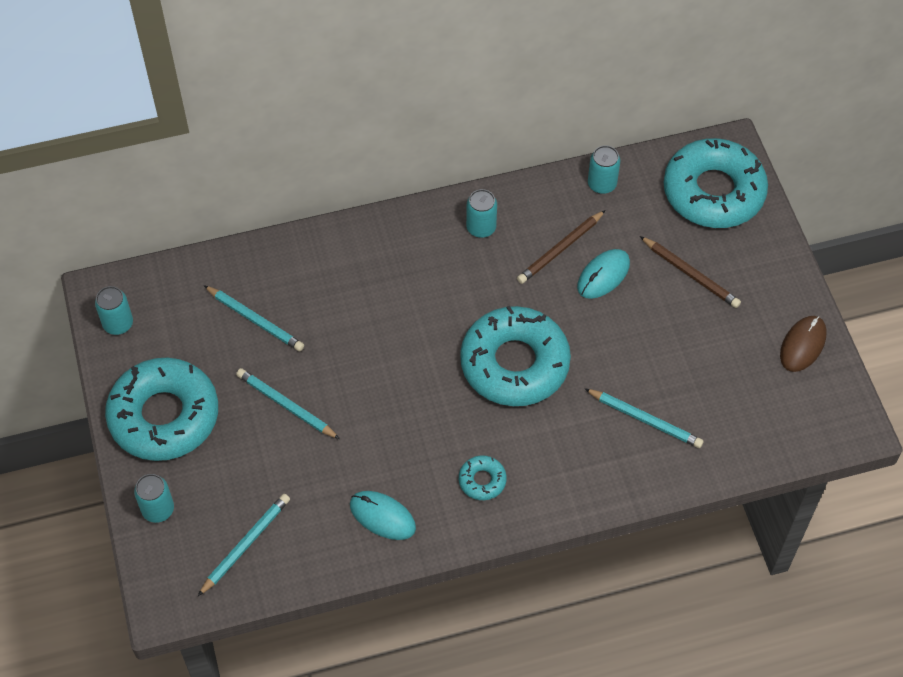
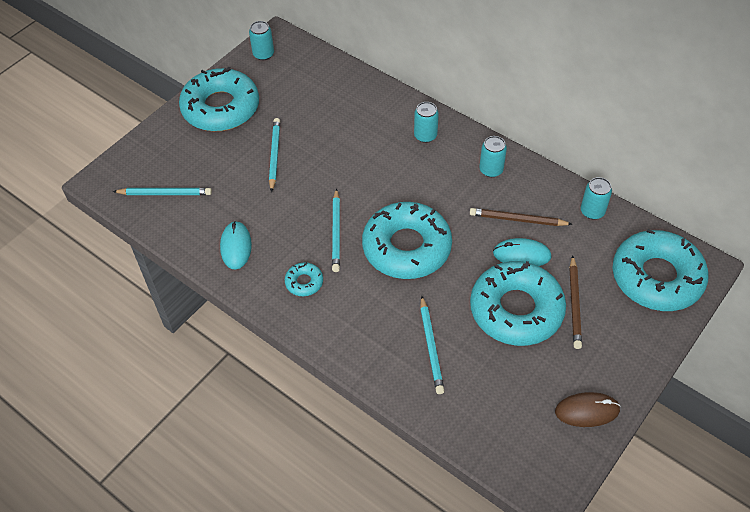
camera: 55 degrees right, 5 degrees down
(158, 509) = (158, 142): turquoise can -> turquoise can (425, 135)
(255, 320) = (320, 107): turquoise pencil -> turquoise pencil (336, 232)
(660, 324) = (516, 310): none -> turquoise donut

